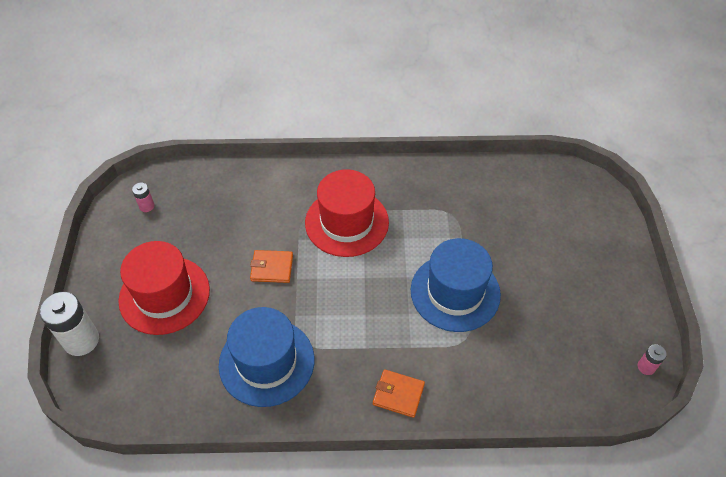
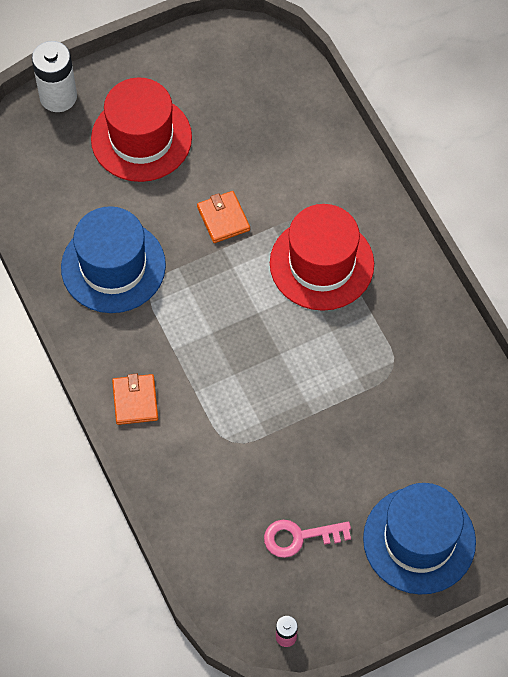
camera: 65 degrees right, 10 degrees up
(147, 206) = (238, 62): pink battery -> none
(455, 292) = (285, 410): blue hat -> blue hat (419, 540)
(565, 325) = (299, 537): none -> pink key

